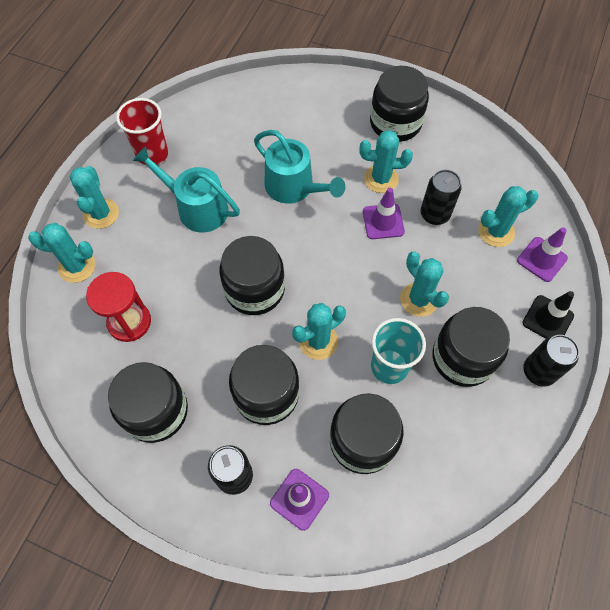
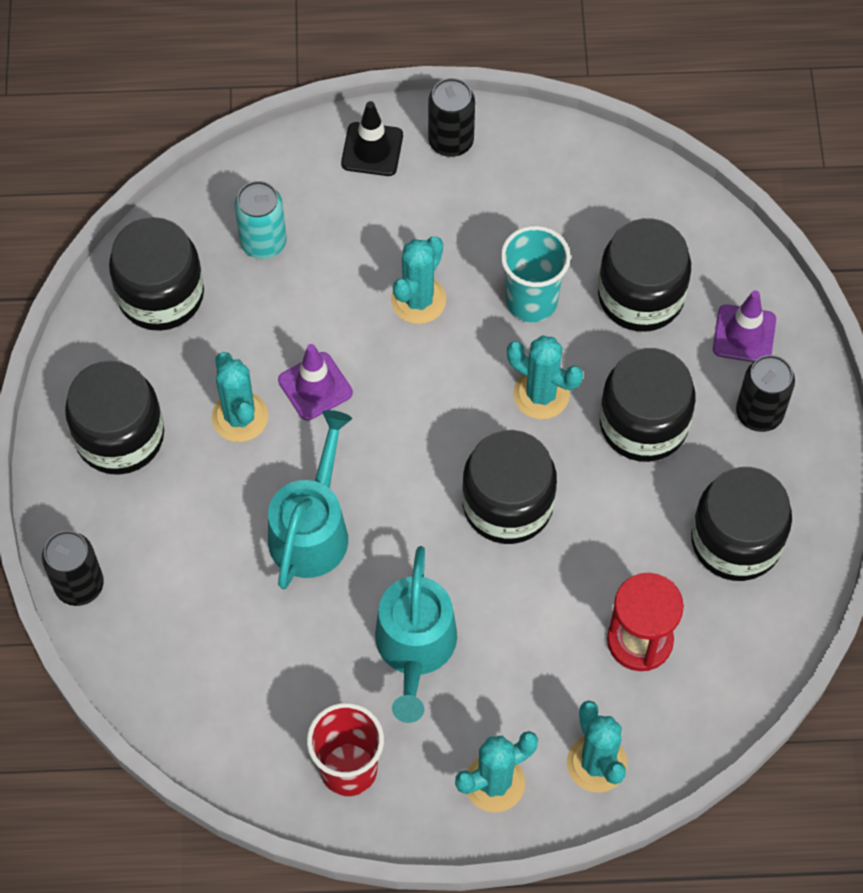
camera: 115 degrees left, 0 degrees up
(434, 214) = (270, 326): black can -> black can (79, 585)
(462, 358) = (476, 225): black jar -> black jar (161, 295)
(496, 232) = (263, 242): turquoise cactus -> turquoise can
(542, 259) = (283, 178): purple traffic cone -> none

